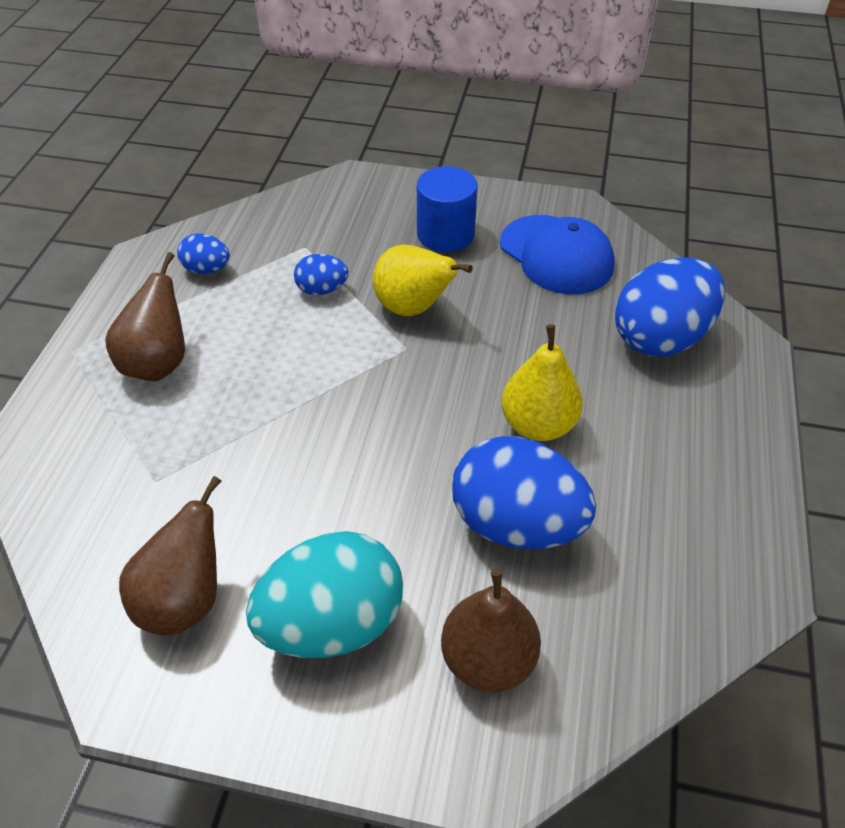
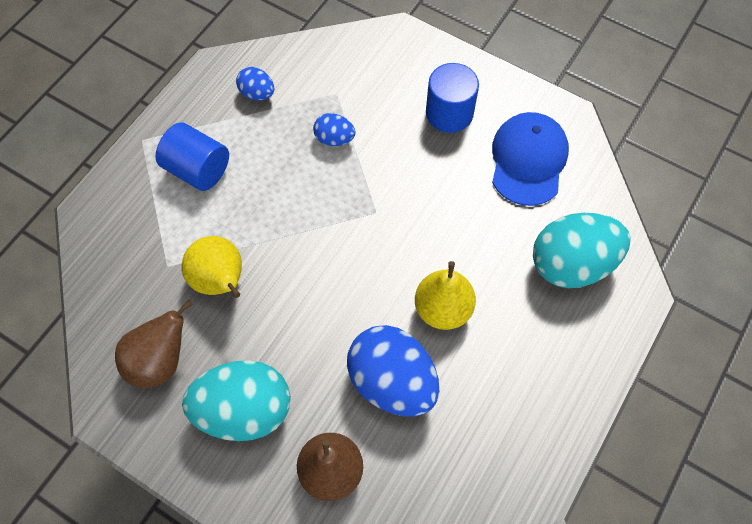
camera: 20 degrees right, 15 degrees up
(158, 363) = (197, 169): brown pear -> blue cylinder
(413, 308) = (395, 177): yellow pear -> yellow pear (220, 281)
(556, 255) = (528, 160): blue cap -> blue cap turned 150 degrees counterclockwise
(660, 338) = (572, 264): blue egg -> turquoise egg

